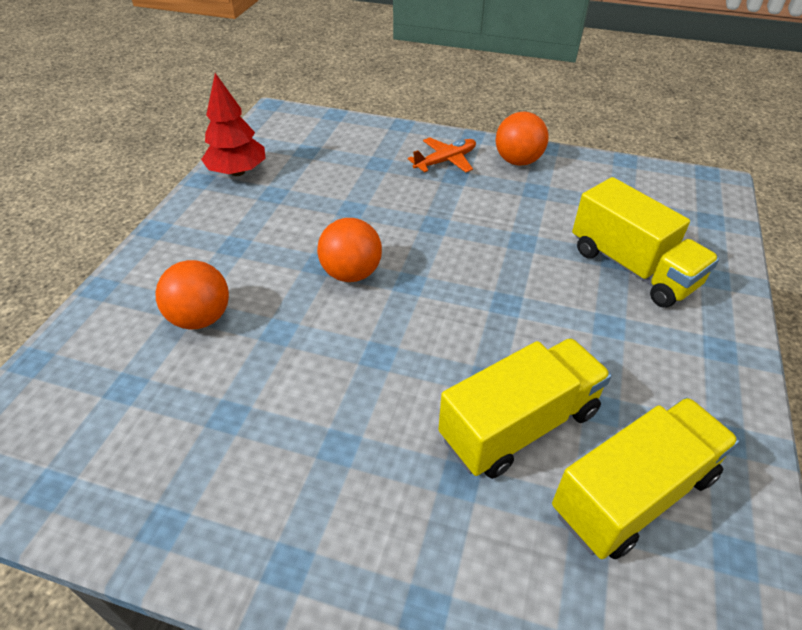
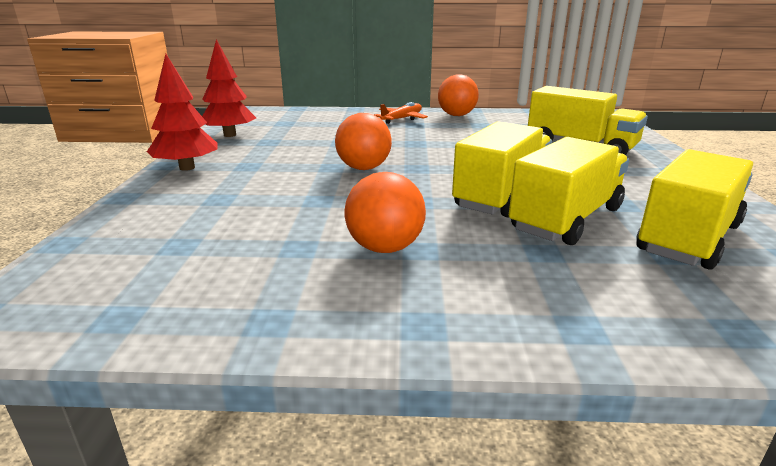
camera: 15 degrees left, 20 degrees down
(173, 239) = (187, 168): none -> red tree
(201, 318) = (238, 201): orange ball -> orange ball (385, 248)
(474, 362) = (502, 196): none -> yellow truck

